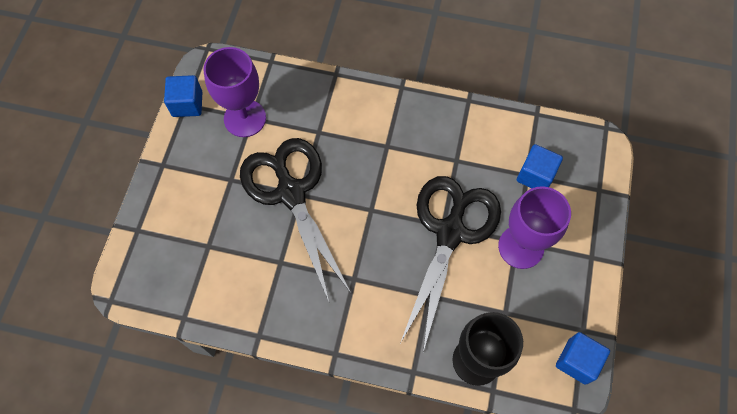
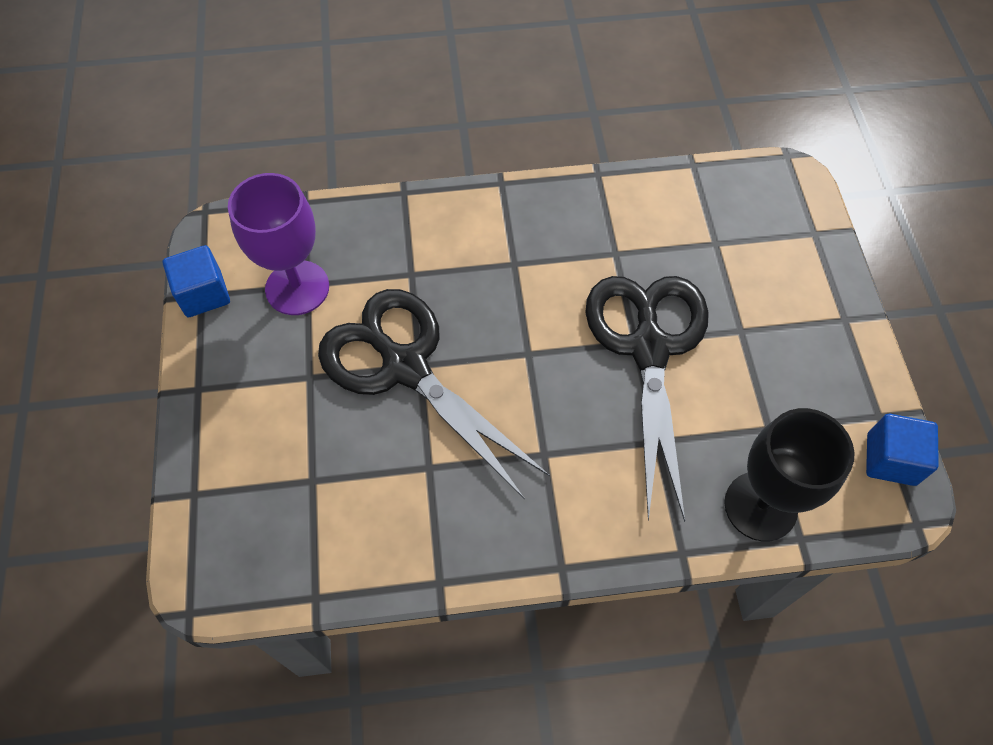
camera: 20 degrees left, 5 degrees down
(521, 247) = (749, 336): purple goblet -> none
(535, 175) = (726, 240): blue cube -> none

